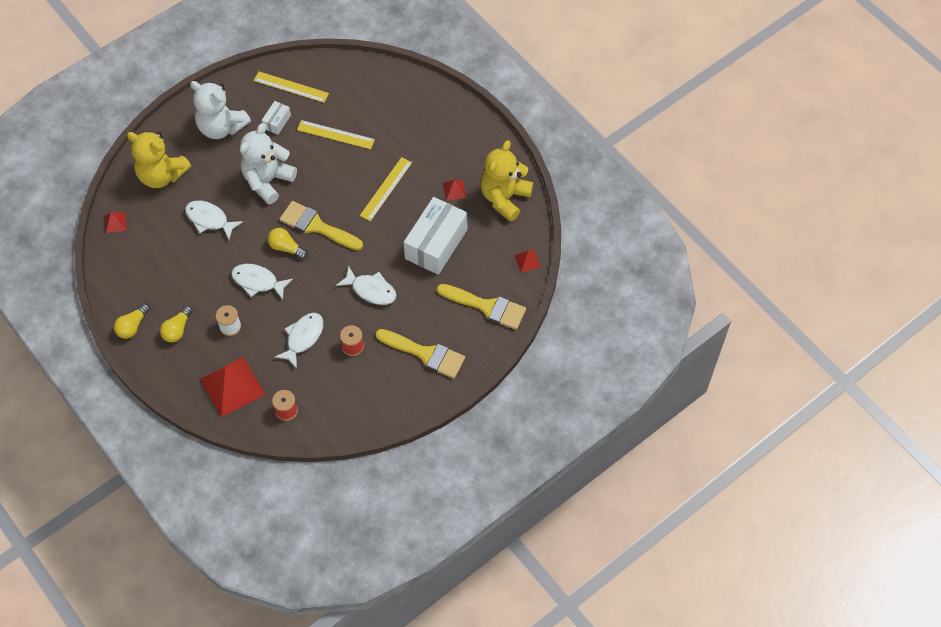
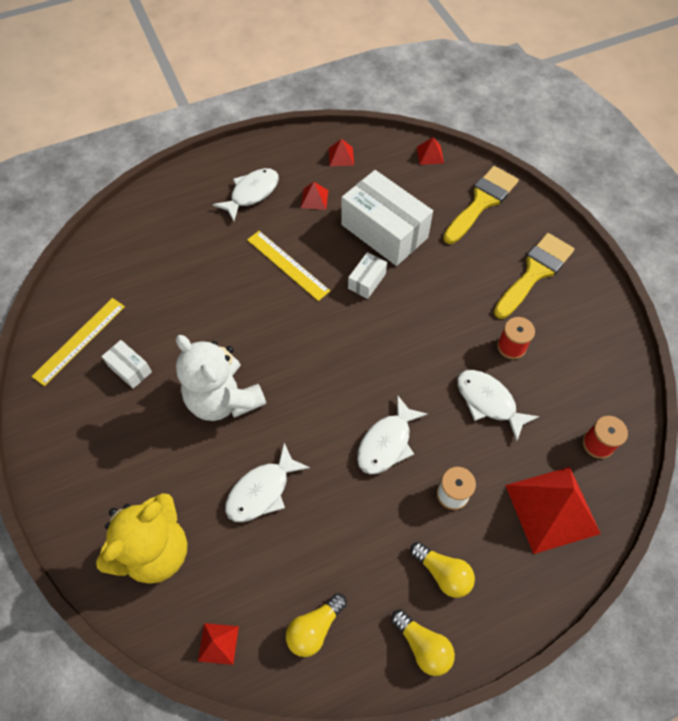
camera: 75 degrees left, 0 degrees up
(221, 127) = (105, 444): white teddy bear -> none
(286, 247) = (341, 396): yellow light bulb -> yellow light bulb (314, 628)
(316, 226) = (318, 353): yellow brush -> none
(335, 135) = (182, 303): yellow ruler -> none
(371, 290) = (433, 310): white fish -> white fish (252, 193)
(385, 242) = (367, 281): none -> white box
(504, 198) = (341, 156): yellow teddy bear -> red pyramid

